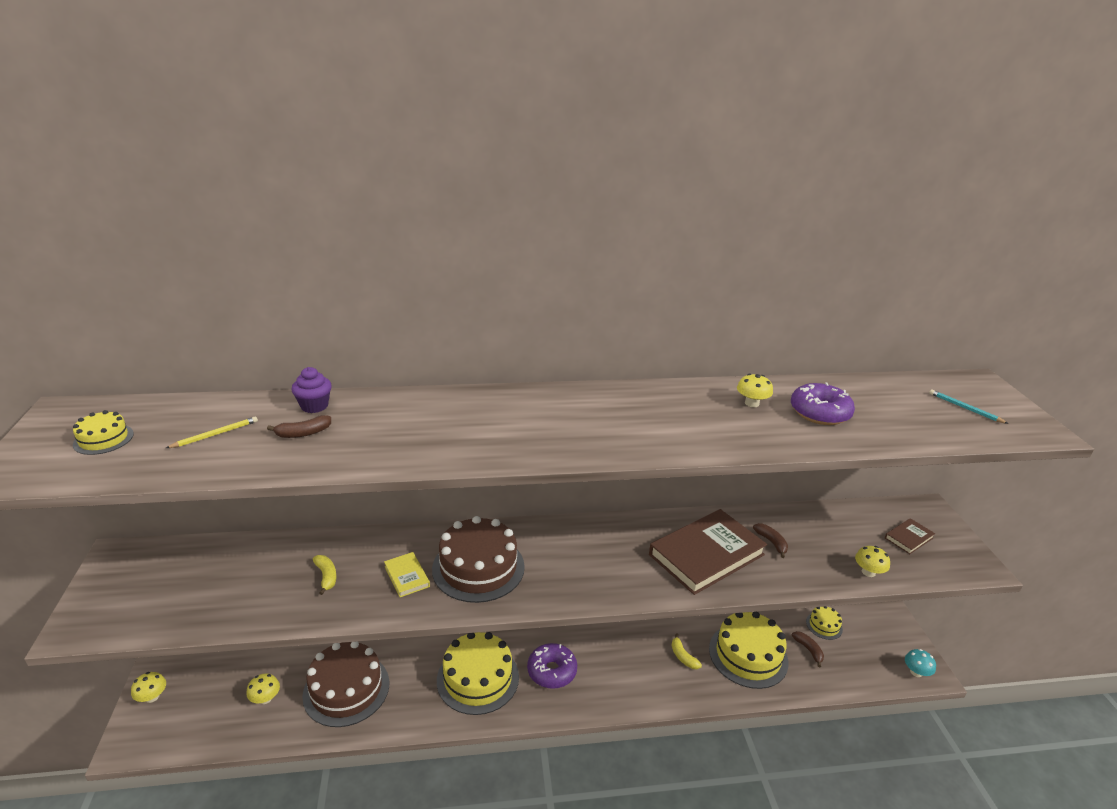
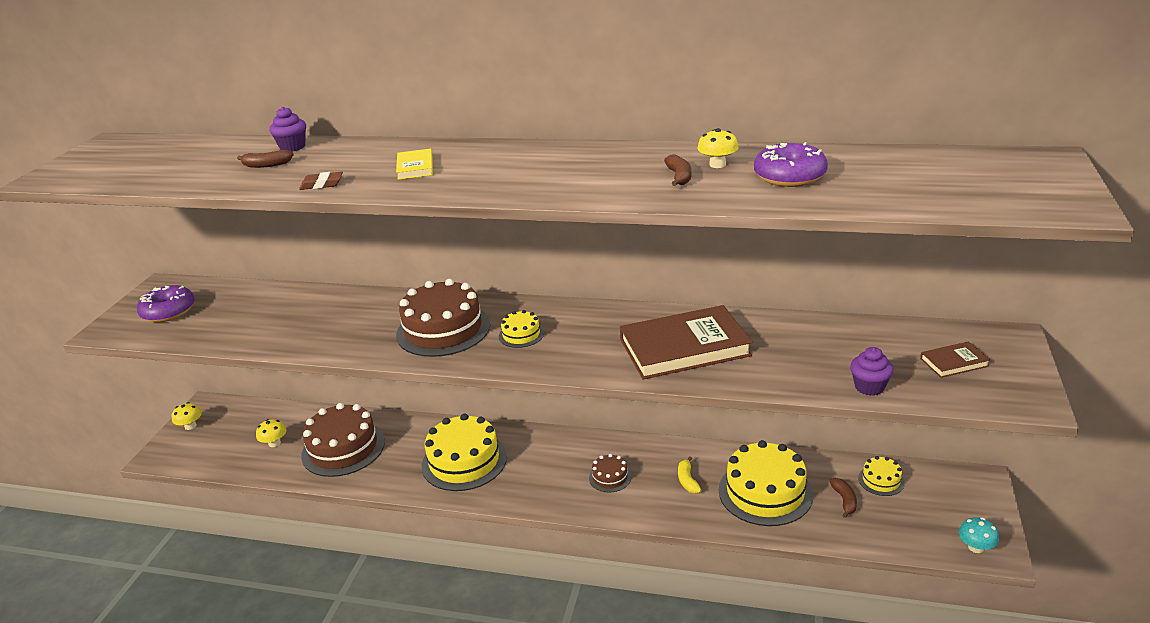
camera: 25 degrees right, 0 degrees up
(103, 439) = (121, 160): yellow cake -> yellow cake (521, 334)
(215, 434) = (200, 162): yellow pencil -> none
(326, 576) = (308, 320): yellow banana -> none
(391, 456) = (322, 184): none -> brown eraser
(406, 576) = (375, 328): yellow book -> yellow book (415, 167)
(552, 671) = (539, 468): purple donut -> purple donut (168, 311)
(618, 667) = (610, 477): none -> brown cake
(771, 542) = (770, 346): brown banana -> brown banana (679, 177)
(868, 572) = (869, 387): yellow mushroom -> purple cupcake
(965, 408) = (990, 182): turquoise pencil -> none

